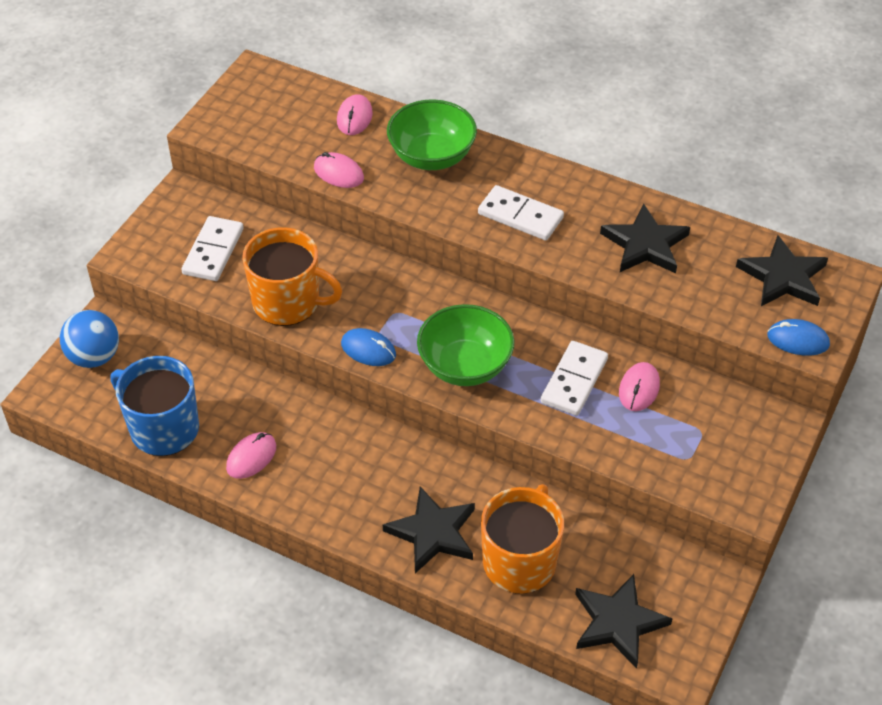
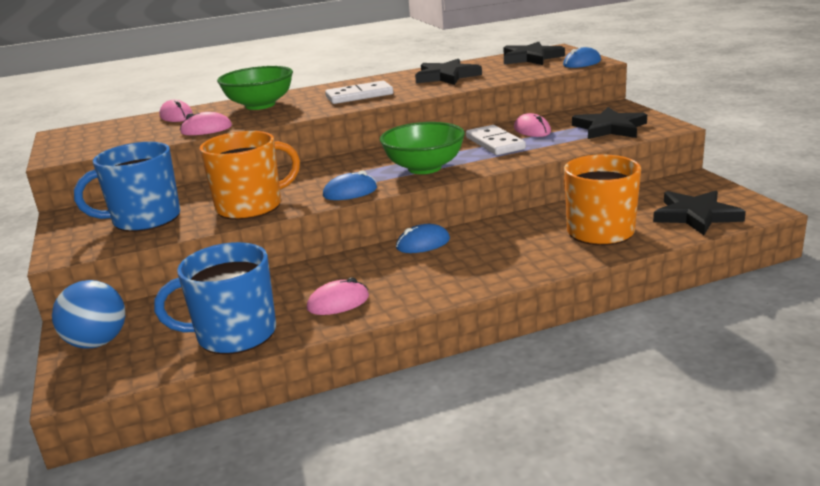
camera: 45 degrees left, 25 degrees down
(213, 251) = (145, 219): white domino -> blue mug
(251, 457) = (338, 302): pink mouse -> pink mouse turned 75 degrees clockwise
(390, 443) = (423, 243): none -> blue mouse
(433, 533) = (529, 253): black star -> black star (609, 128)

